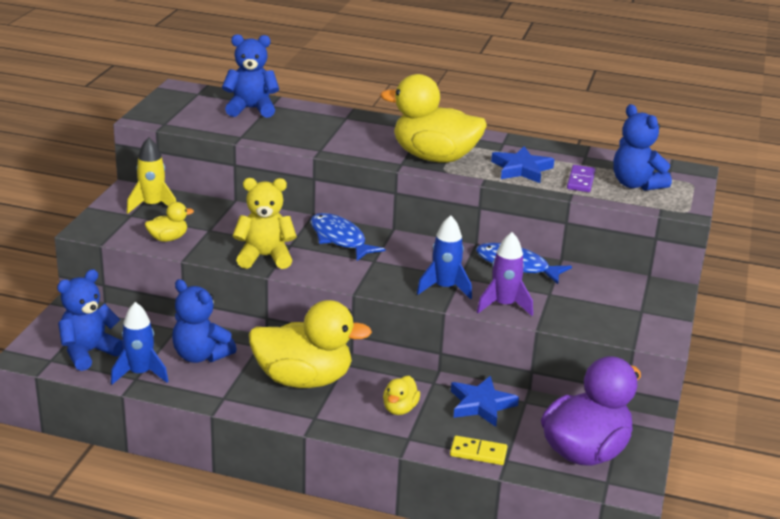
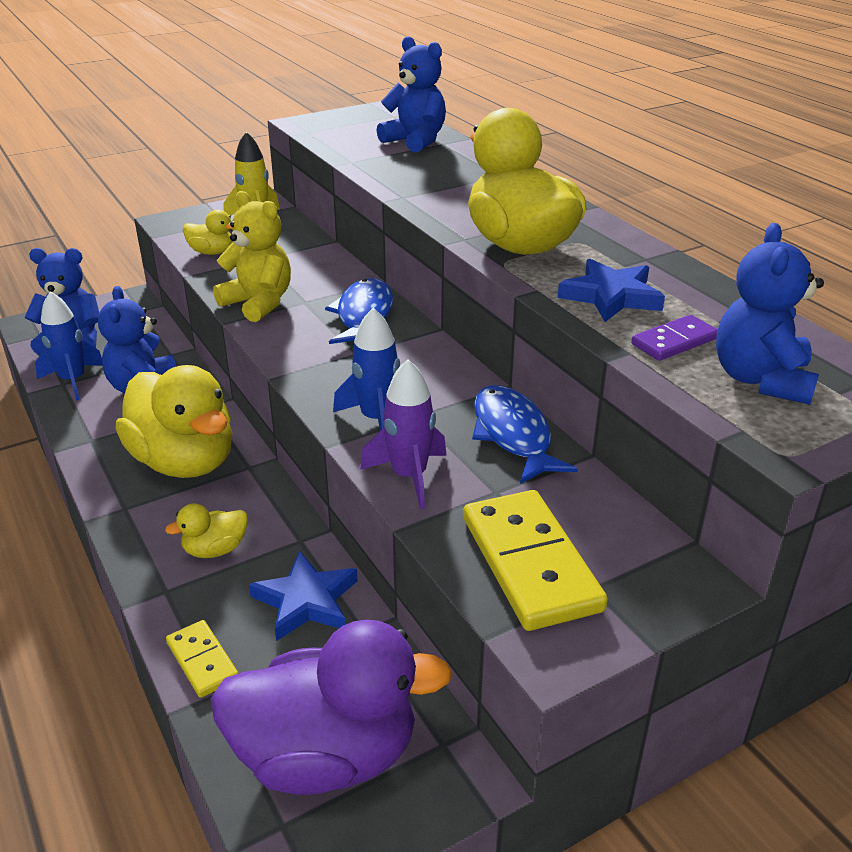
camera: 45 degrees right, 5 degrees up
(607, 314) = (530, 563): none -> yellow domino

